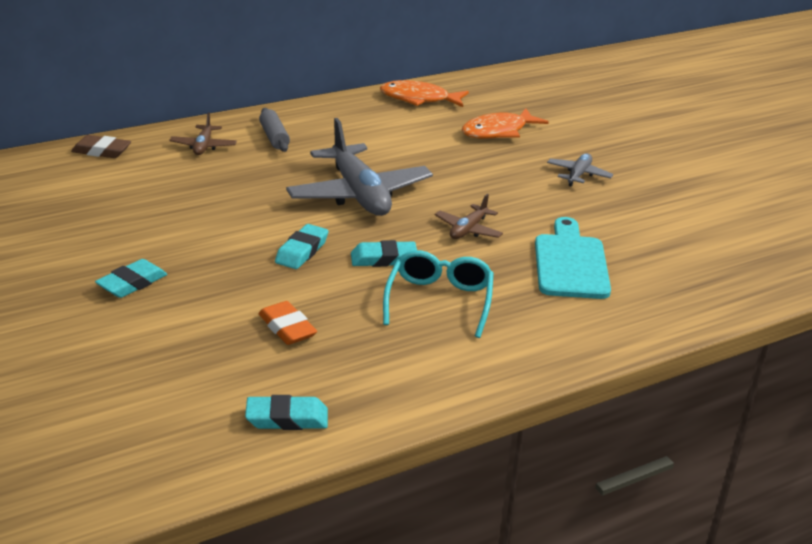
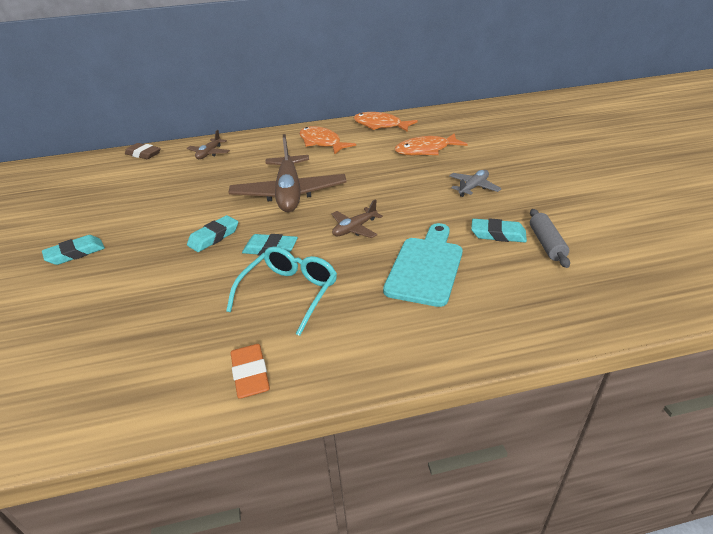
camera: 20 degrees right, 5 degrees up
(274, 137) = (260, 149): grey rolling pin -> grey rolling pin (546, 244)
(287, 328) = (150, 305): orange eraser -> orange eraser (250, 374)
(287, 418) = (78, 401): turquoise eraser -> turquoise eraser (498, 234)
(354, 126) = (322, 143): none -> orange fish
(359, 194) = (289, 194): grey plane -> brown plane

